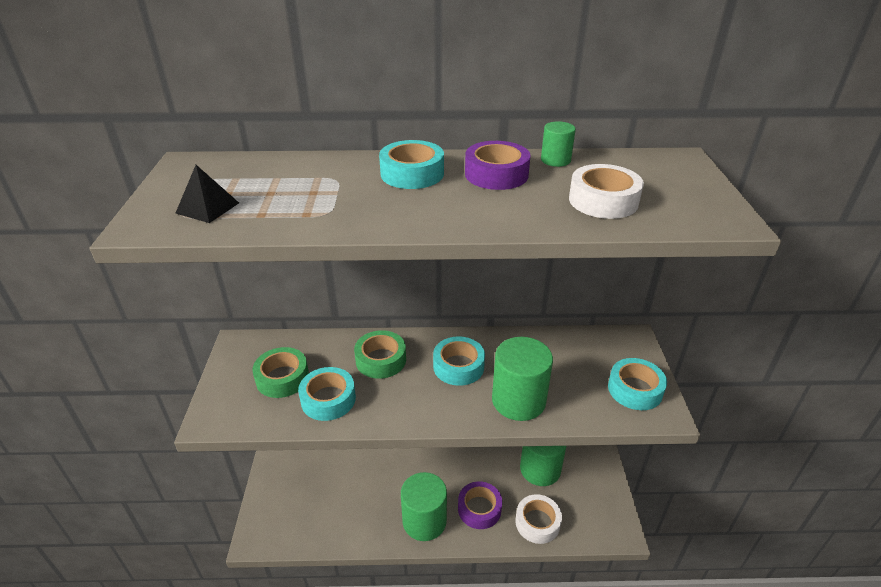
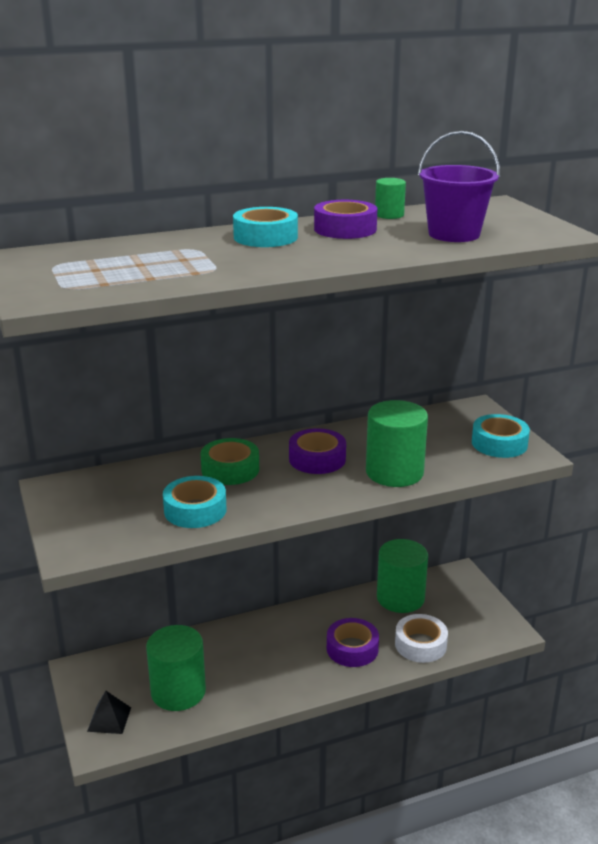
camera: 20 degrees left, 10 degrees down
(207, 208) = (89, 280): black pyramid -> black pyramid (109, 719)
(282, 378) = (129, 504): green tape -> none
(424, 521) = (296, 675): green cylinder -> green cylinder (178, 691)
(458, 366) = (317, 459): turquoise tape -> purple tape
(603, 201) = (454, 234): white tape -> purple bucket

